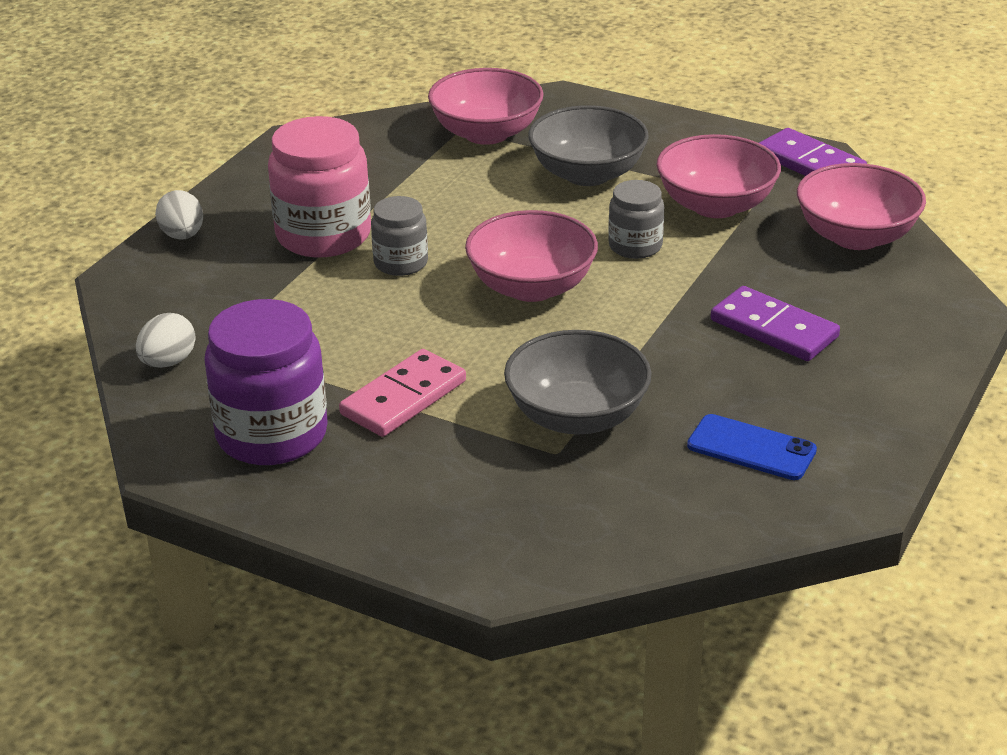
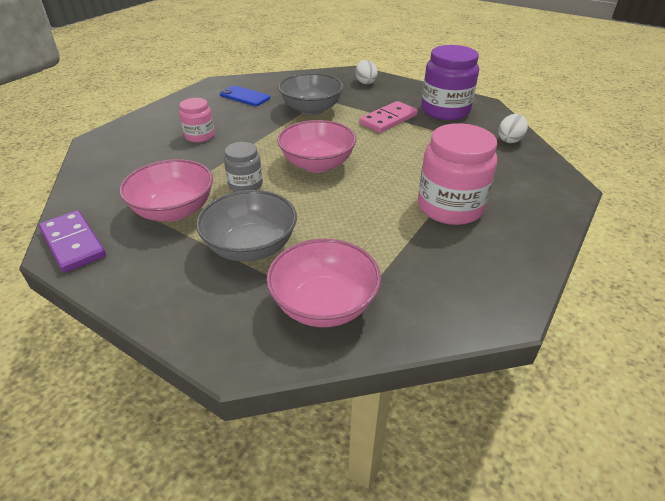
camera: 175 degrees left, 5 degrees up
(182, 235) = (550, 214): white egg -> white egg (365, 82)
(401, 263) = (395, 184): grey jar -> none
(773, 329) = (200, 136): purple domino -> pink jar
(856, 236) = (105, 181): pink bowl -> none

